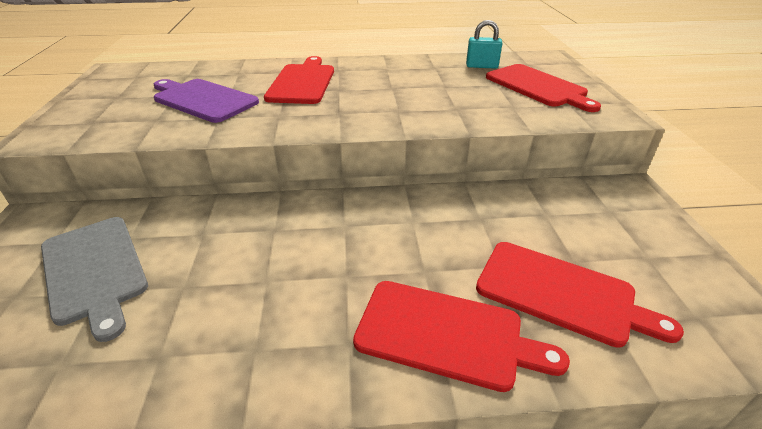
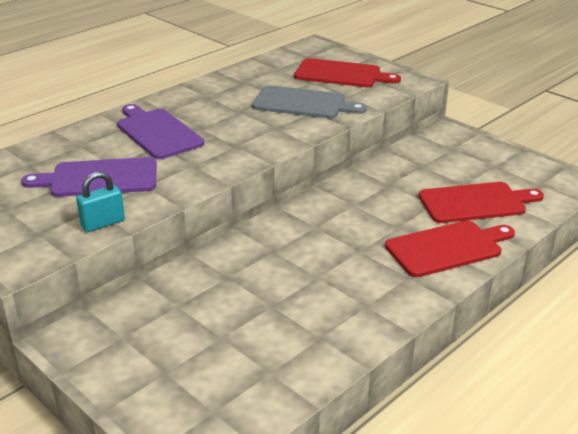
camera: 40 degrees left, 5 degrees down
(94, 271) = (193, 332): grey cutting board -> grey cutting board (303, 103)
(302, 82) = (157, 132): red cutting board -> purple cutting board
(481, 66) = (277, 69): turquoise padlock -> turquoise padlock (103, 223)

